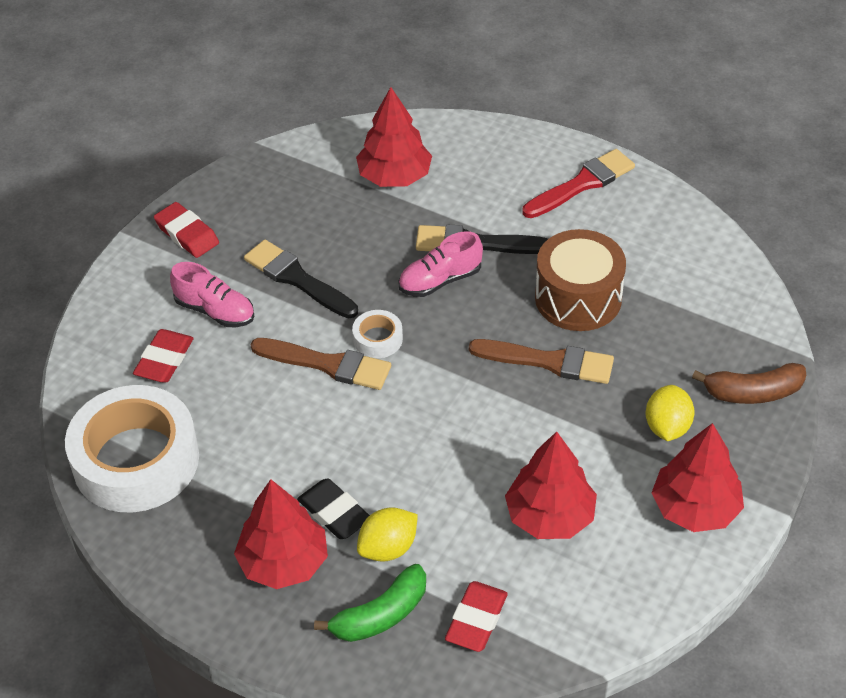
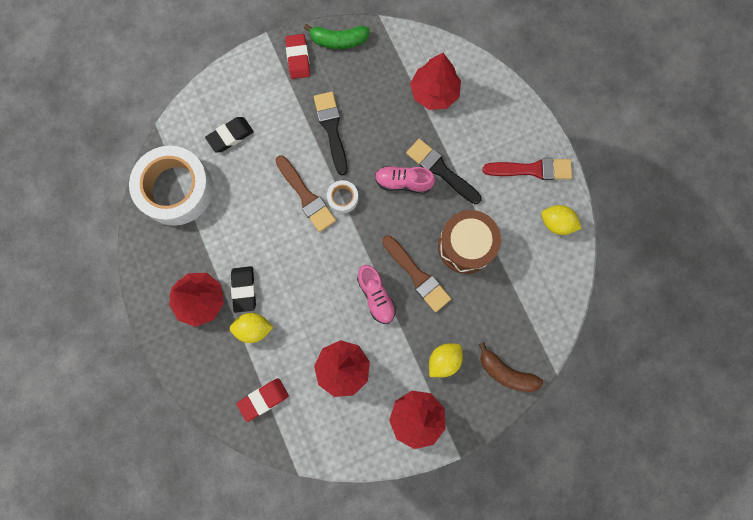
camera: 35 degrees right, 30 degrees up
(164, 360) = (230, 136): red eraser -> black eraser
(215, 311) = (276, 121): pink shoe -> pink shoe (376, 296)
(380, 615) = (223, 363): green banana -> green banana (338, 41)
(661, 217) = (556, 223): none -> yellow lemon

